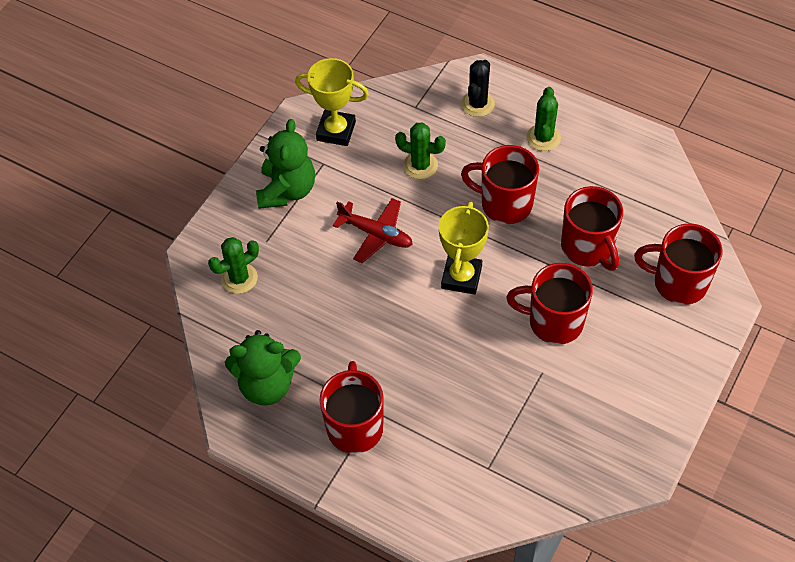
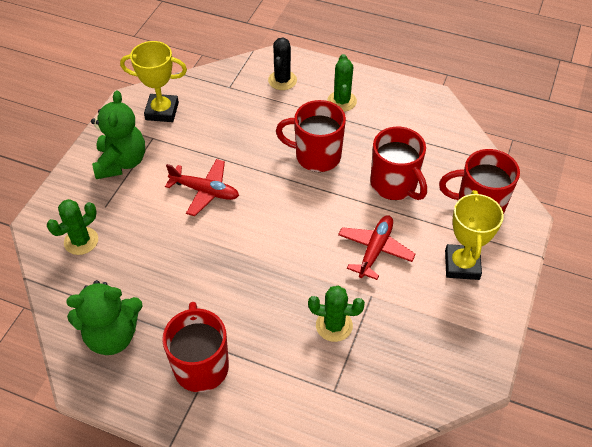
camera: 10 degrees left, 5 degrees down
(420, 165) = (239, 132): green cactus -> green cactus (334, 325)
(461, 277) = (286, 220): yellow trophy -> yellow trophy (462, 265)
(554, 322) = (375, 250): red mug -> red plane

